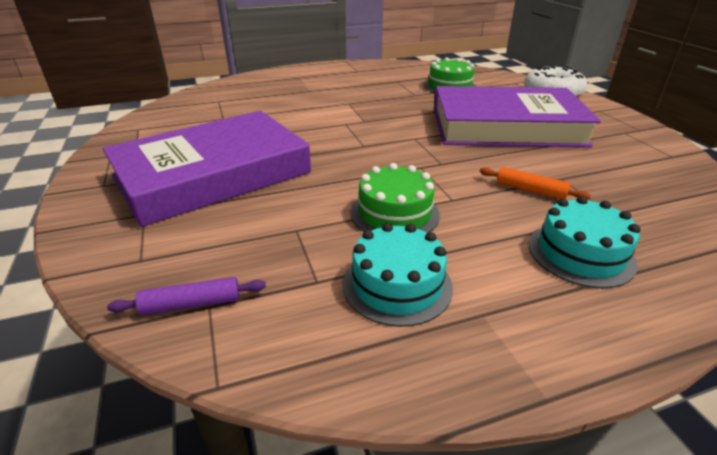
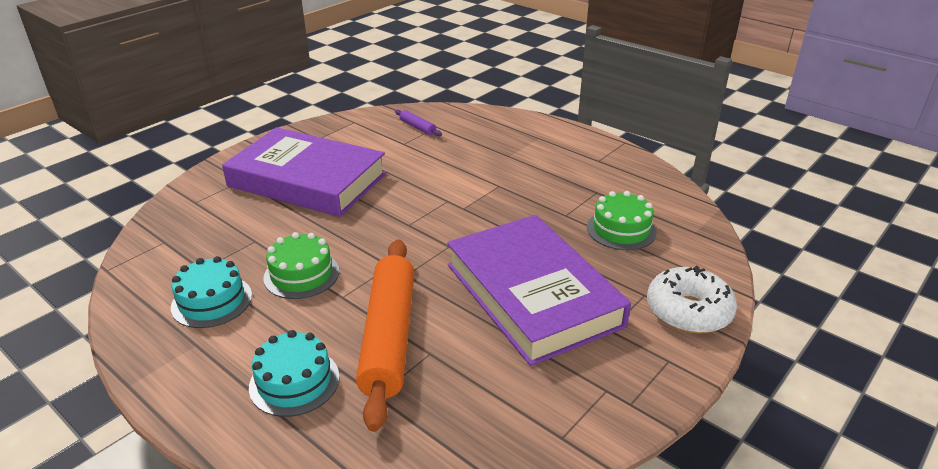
camera: 60 degrees right, 0 degrees up
(191, 304) = (163, 236): purple rolling pin -> purple rolling pin (417, 127)
(530, 190) = (389, 337): orange rolling pin -> orange rolling pin, size x2.44

